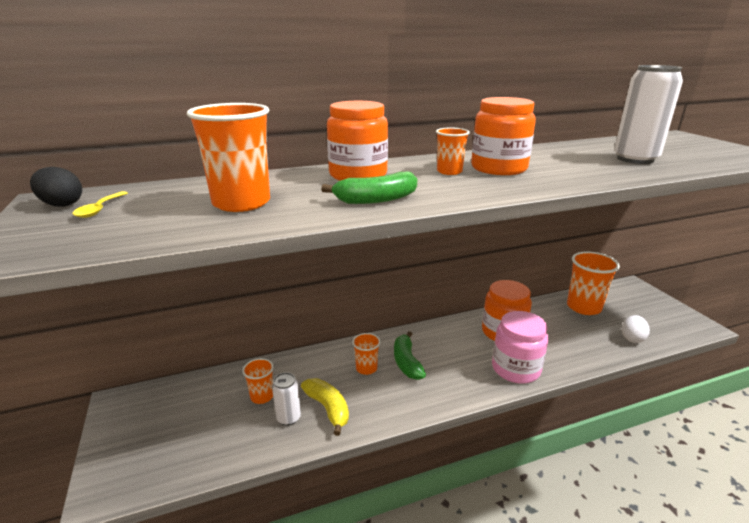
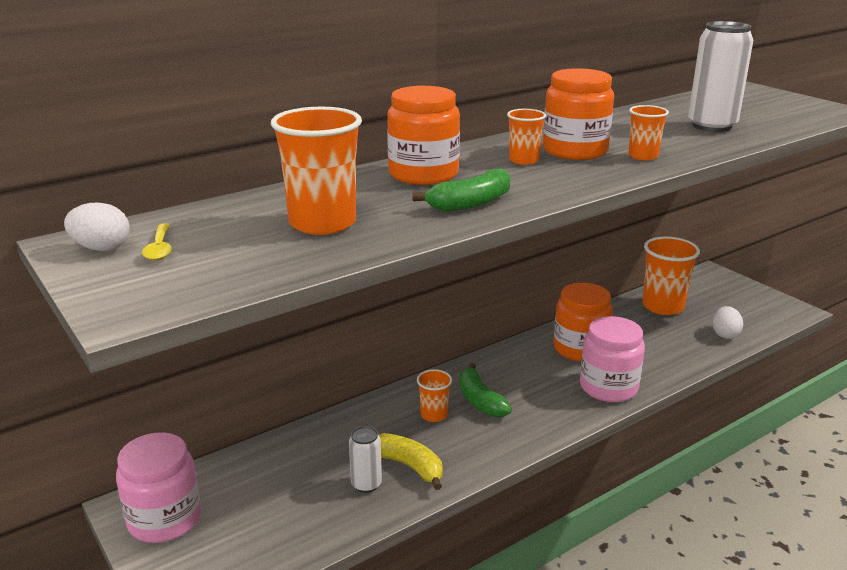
camera: 15 degrees left, 0 degrees up
(61, 204) = (101, 248): black egg -> white egg
(134, 417) = (164, 519): none -> pink jar
(262, 396) = (319, 467): orange cup -> orange cup (643, 156)

